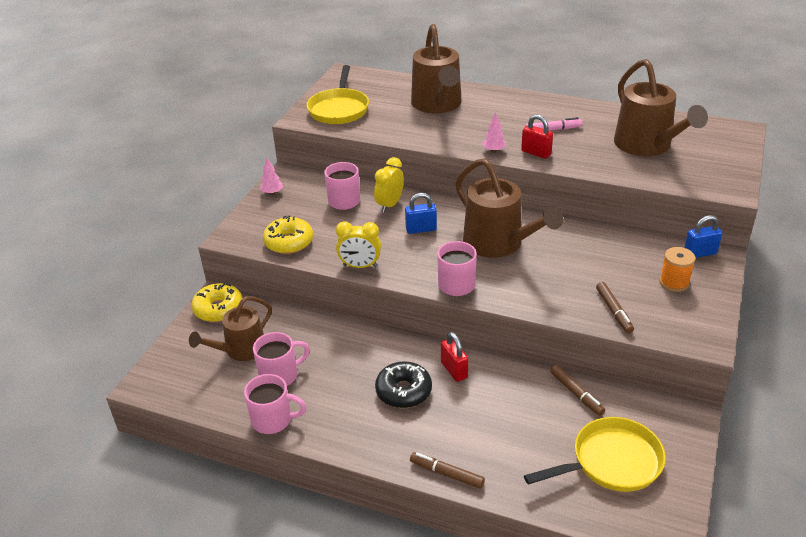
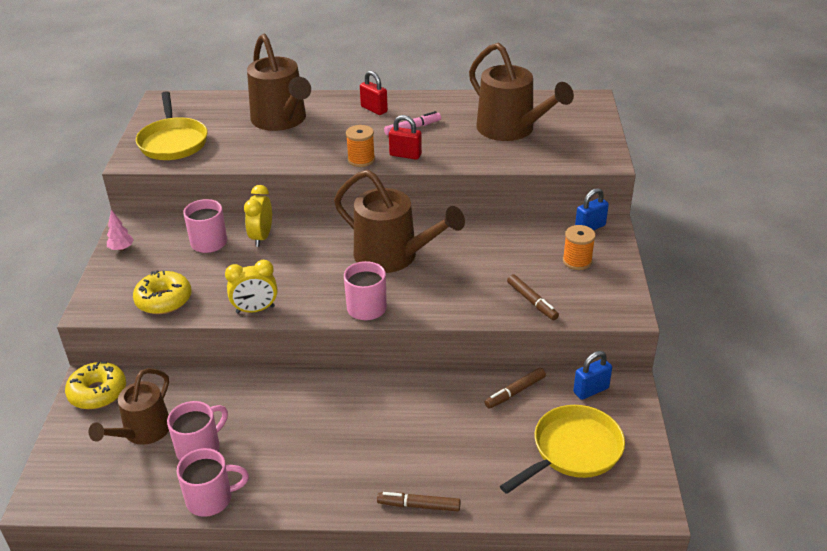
camera: 20 degrees left, 0 degrees up
(403, 391) = (342, 432): black donut -> none
(421, 229) = (306, 257): blue padlock -> blue padlock (591, 390)
(454, 370) = (386, 398): red padlock -> red padlock (374, 109)
(494, 150) = (361, 160): pink tree -> orange spool
(576, 393) = (515, 392): brown marker -> brown marker turned 105 degrees clockwise

